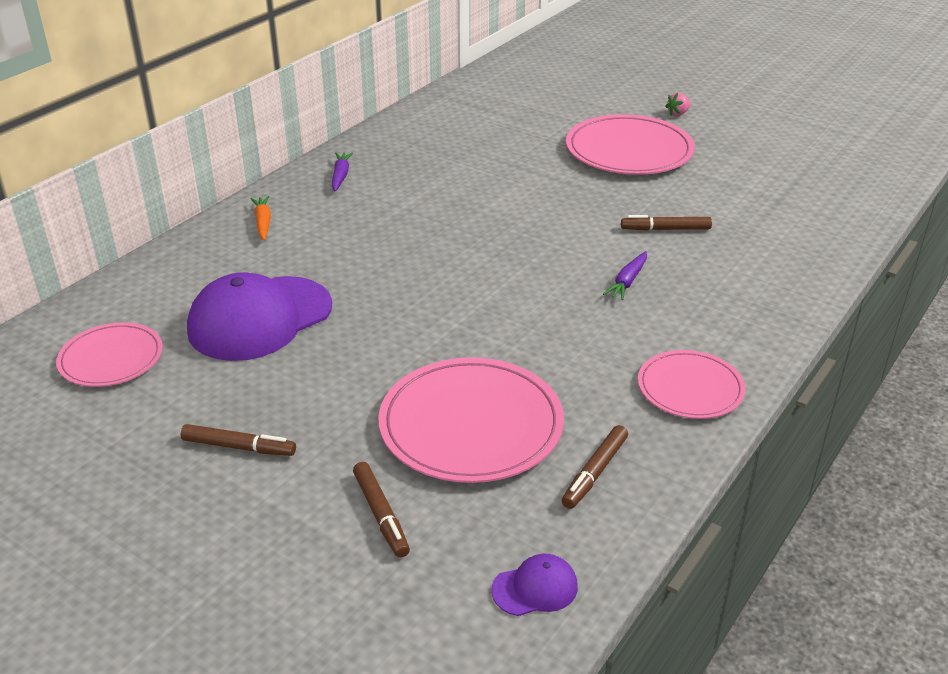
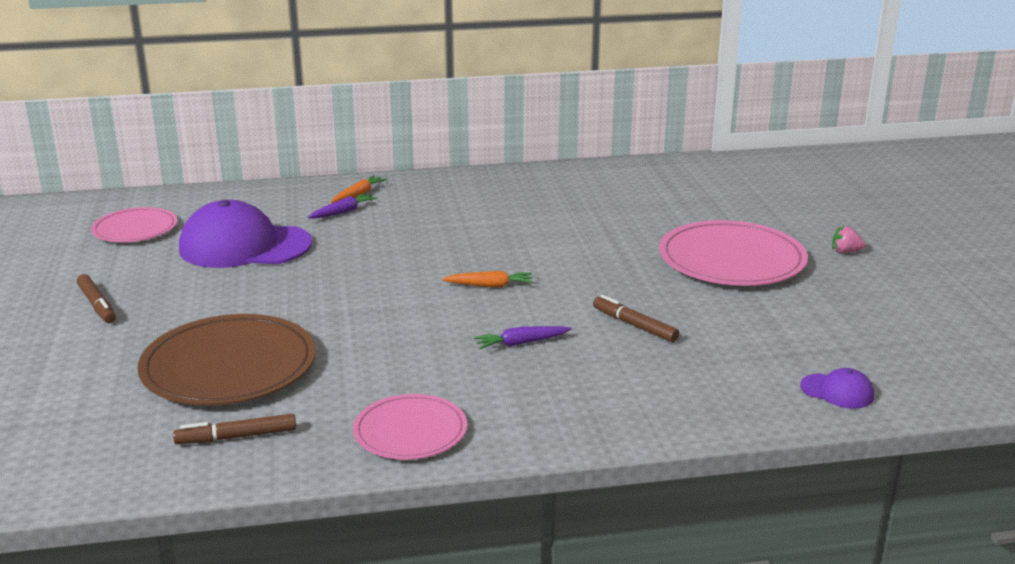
camera: 45 degrees right, 10 degrees down
(340, 176) = (465, 188): purple carrot -> purple carrot (343, 212)
(381, 515) = (85, 380): brown marker -> none
(471, 424) = (229, 366): pink plate -> brown plate
(522, 249) = (490, 285): none -> orange carrot
(535, 588) = (70, 470): purple cap -> purple cap (837, 391)

